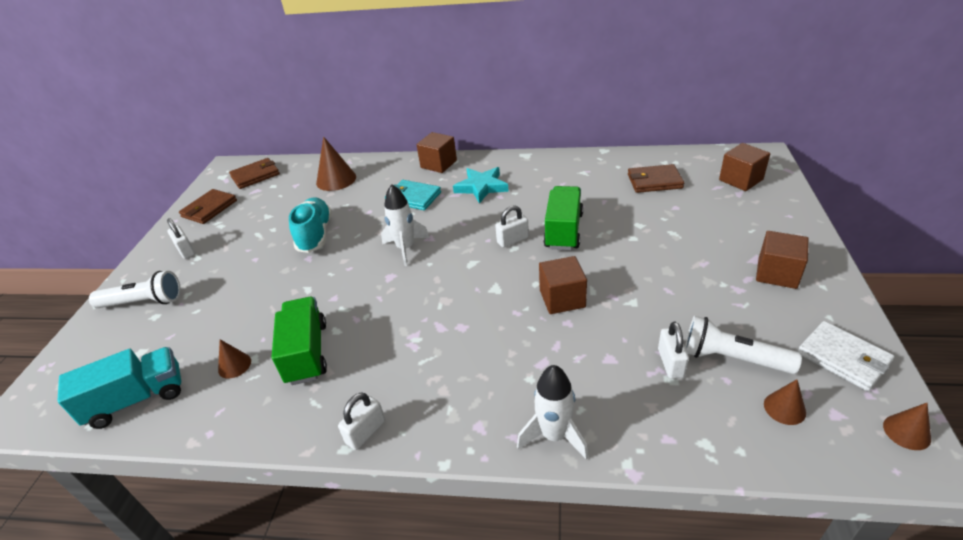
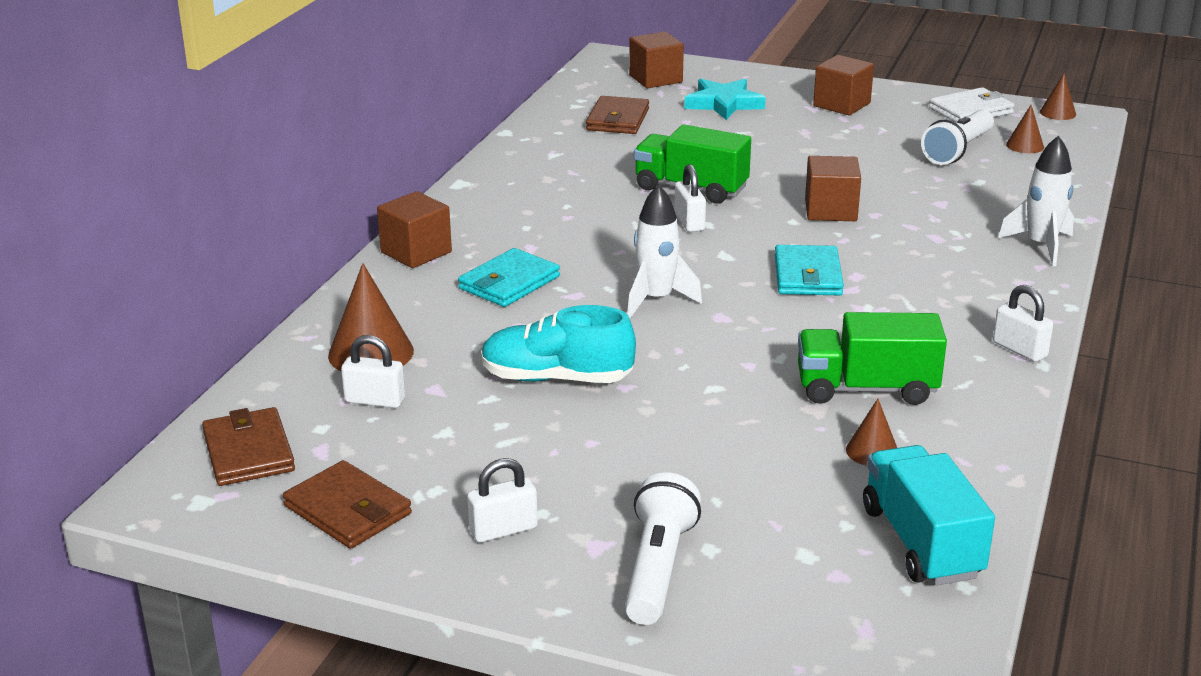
camera: 80 degrees left, 10 degrees down
(454, 303) = (808, 275): none -> turquoise wallet
(481, 187) = (528, 226): turquoise star -> turquoise star (723, 103)
(670, 363) = (956, 177): white padlock -> white padlock (375, 400)

